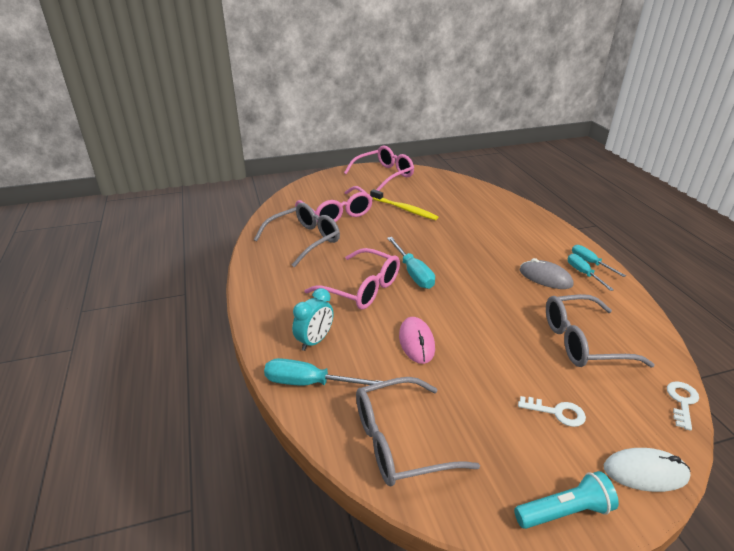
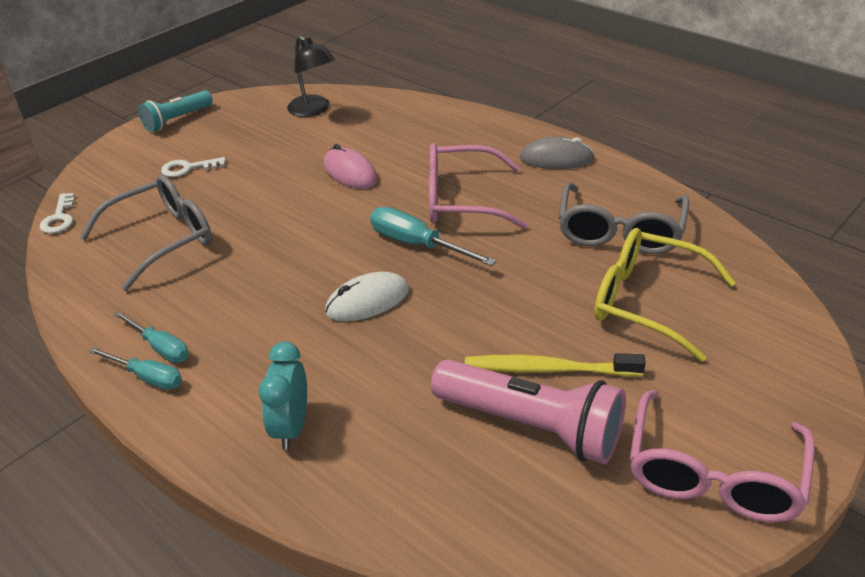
camera: 150 degrees right, 5 degrees up
(309, 383) = (418, 113): turquoise screwdriver -> none
(314, 341) = (451, 138): turquoise clock -> turquoise clock (291, 427)
(337, 214) = (646, 302): pink glasses -> yellow glasses
(399, 442) = (314, 110): grey glasses -> black lamp
(428, 199) = (531, 426): none -> pink flashlight
(545, 278) = (222, 314): grey mouse -> grey mouse (556, 159)
(645, 472) = (112, 157): white mouse -> white mouse (367, 301)

